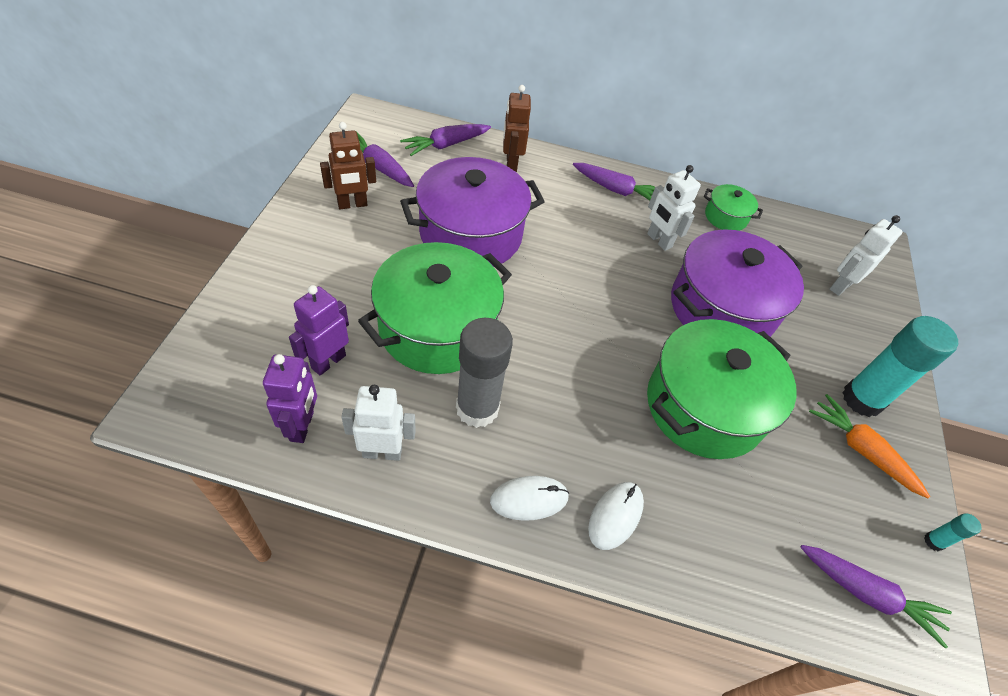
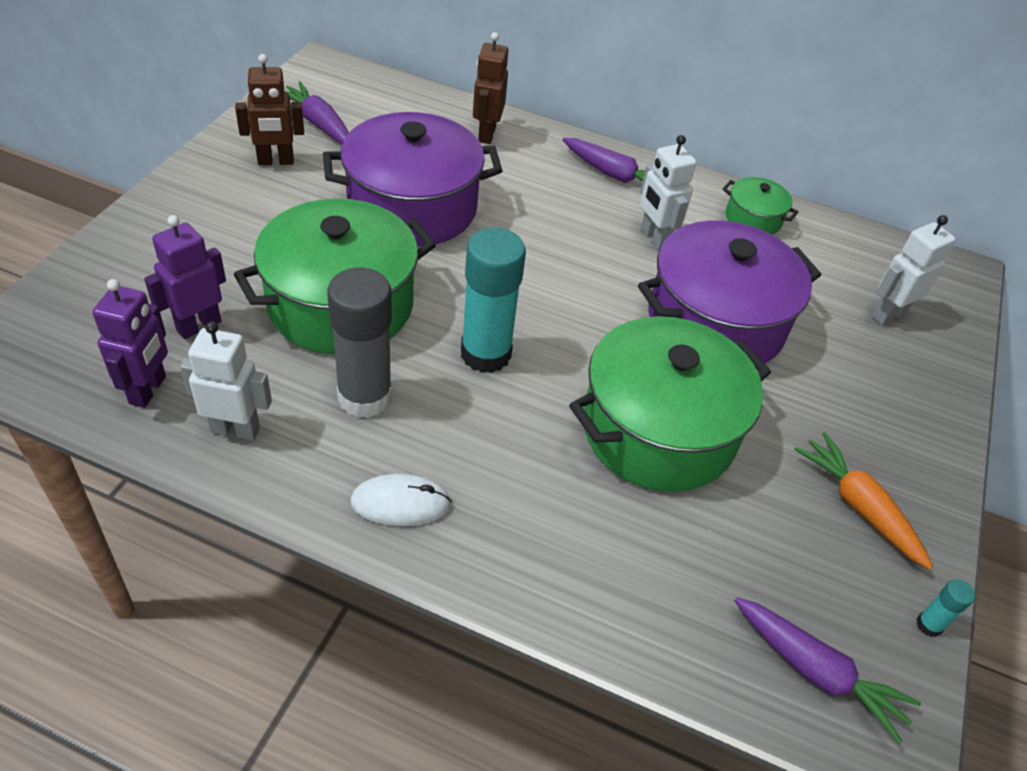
camera: 10 degrees right, 5 degrees down
(445, 145) = (409, 107): purple carrot -> none
(615, 516) = (504, 536): white mouse -> none
(862, 399) = (878, 448): turquoise glue stick -> turquoise glue stick (485, 354)

